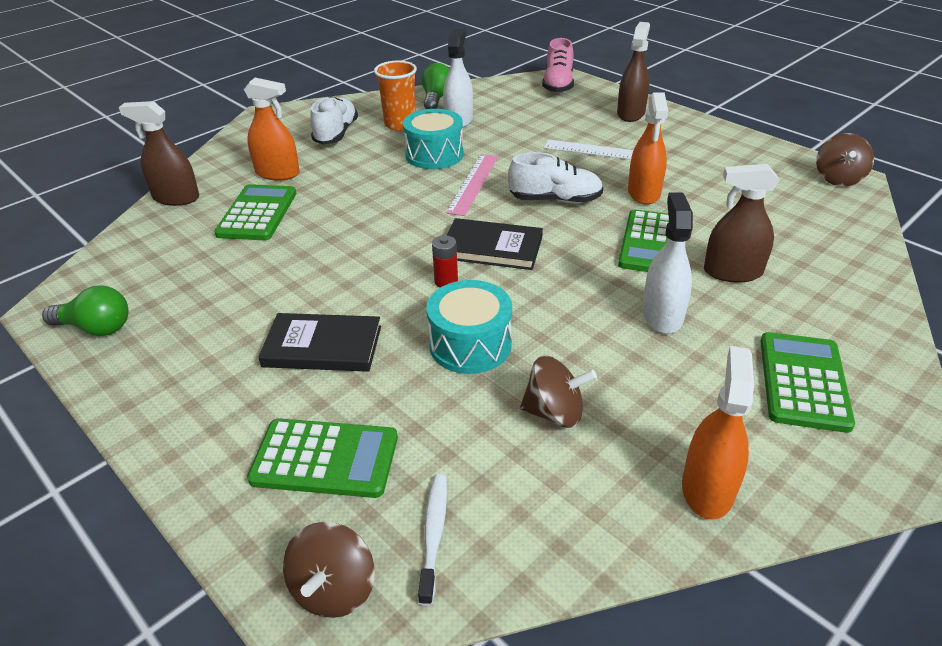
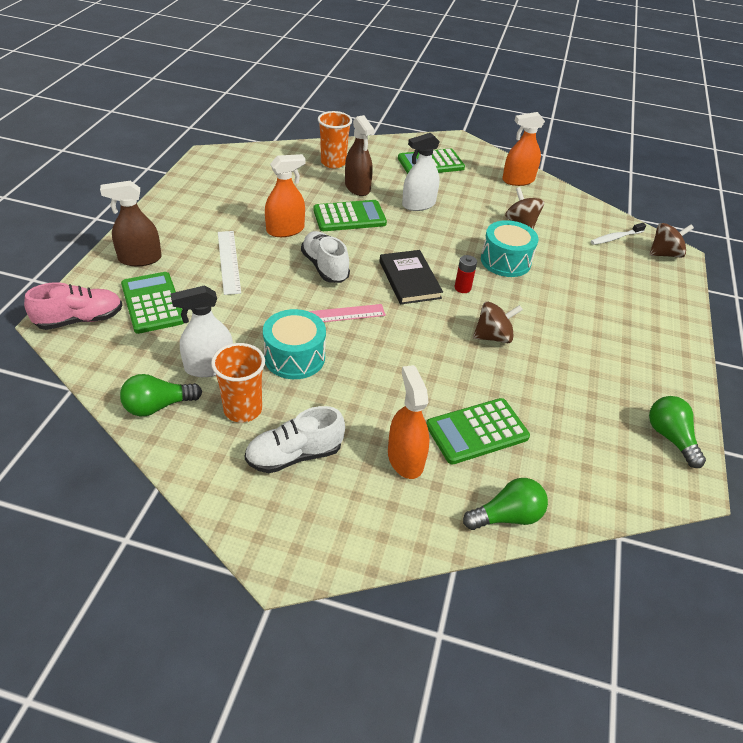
camera: 125 degrees left, 5 degrees up
(176, 198) = (507, 516): brown spray bottle -> green light bulb
(322, 346) = (565, 316): black book -> none
(325, 459) = (623, 281): green calculator -> green calculator (153, 303)
(818, 271) = (333, 163): none -> orange cup
(838, 179) = (213, 159): brown spinning top -> brown spinning top (493, 337)

